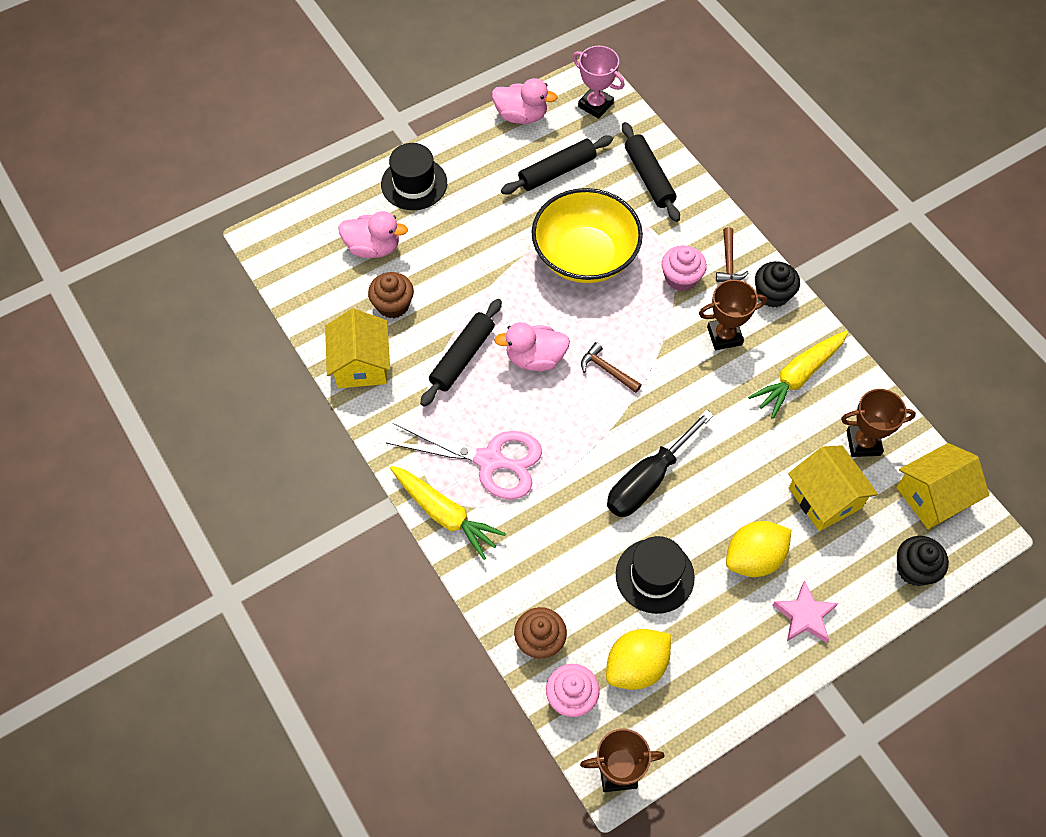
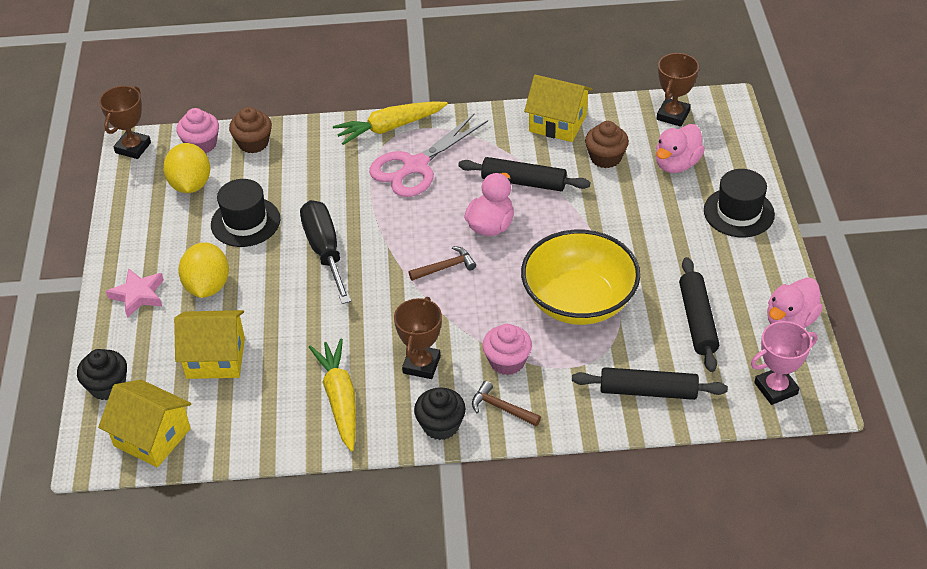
camera: 120 degrees right, 15 degrees down
(462, 357) = (523, 182): black rolling pin -> black rolling pin turned 45 degrees counterclockwise
(863, 443) = (240, 413): brown trophy -> brown trophy (673, 115)
(933, 496) = (152, 437): yellow house -> yellow house turned 60 degrees counterclockwise

